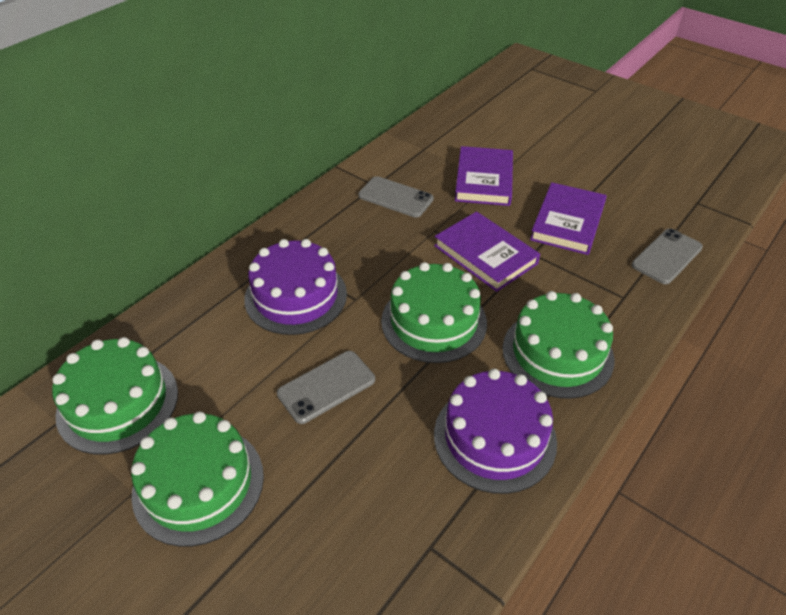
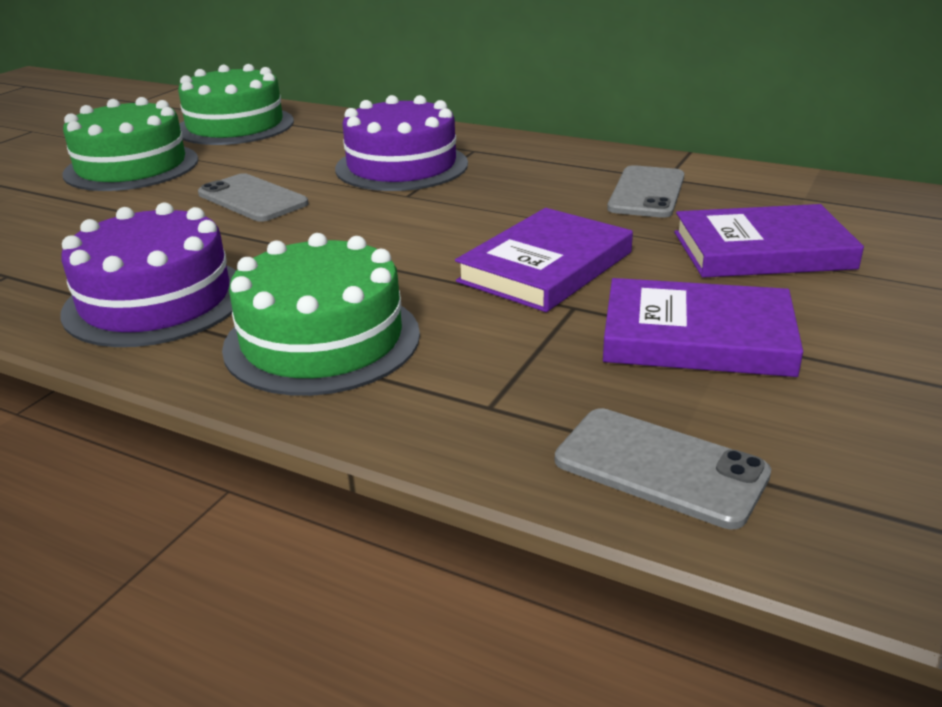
camera: 80 degrees right, 15 degrees down
(434, 321) = (375, 243): green cake -> none

